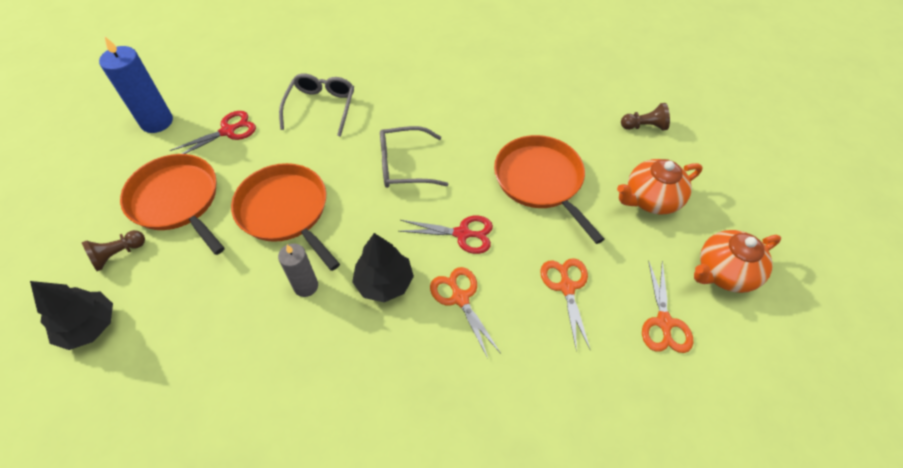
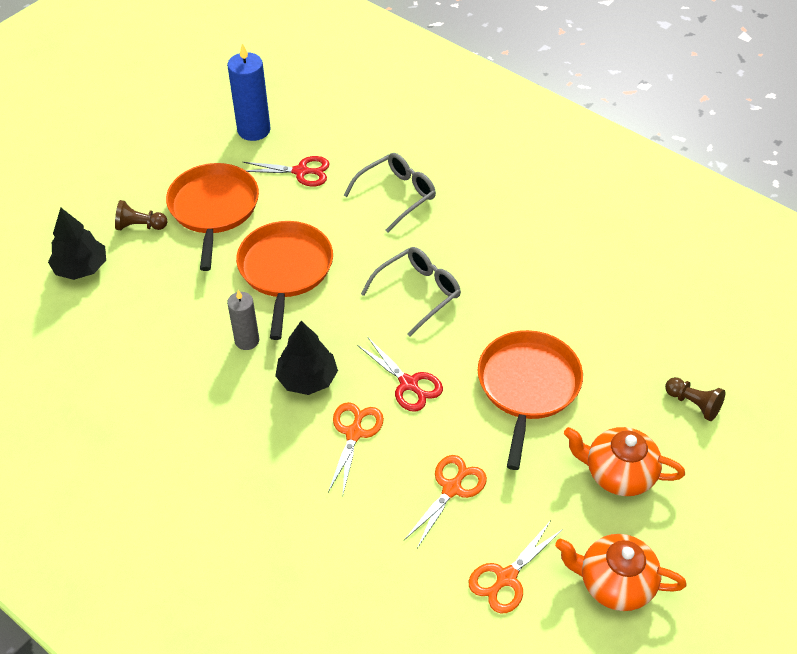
camera: 40 degrees right, 5 degrees down
(404, 165) = (418, 293): grey glasses -> grey glasses turned 105 degrees clockwise

